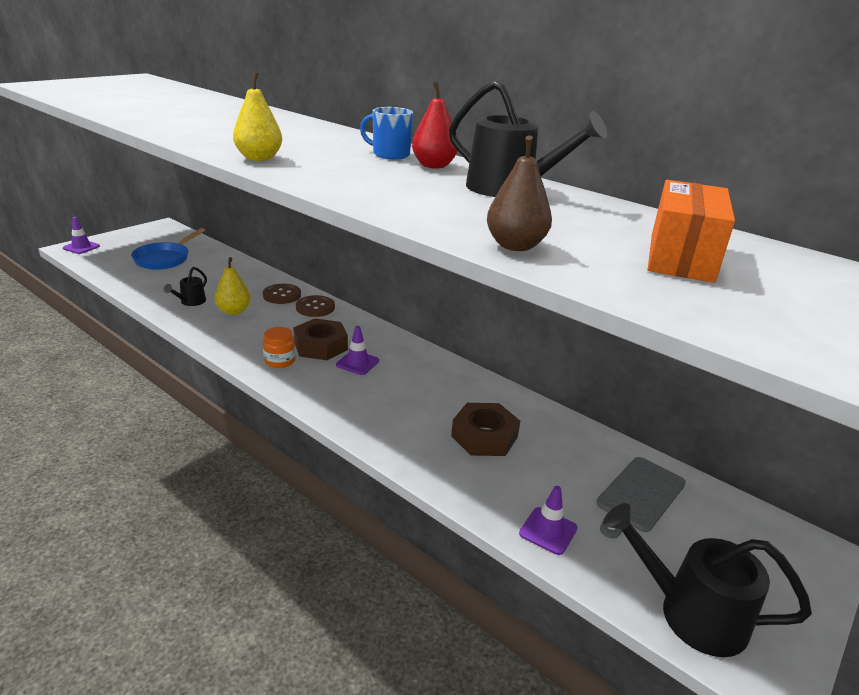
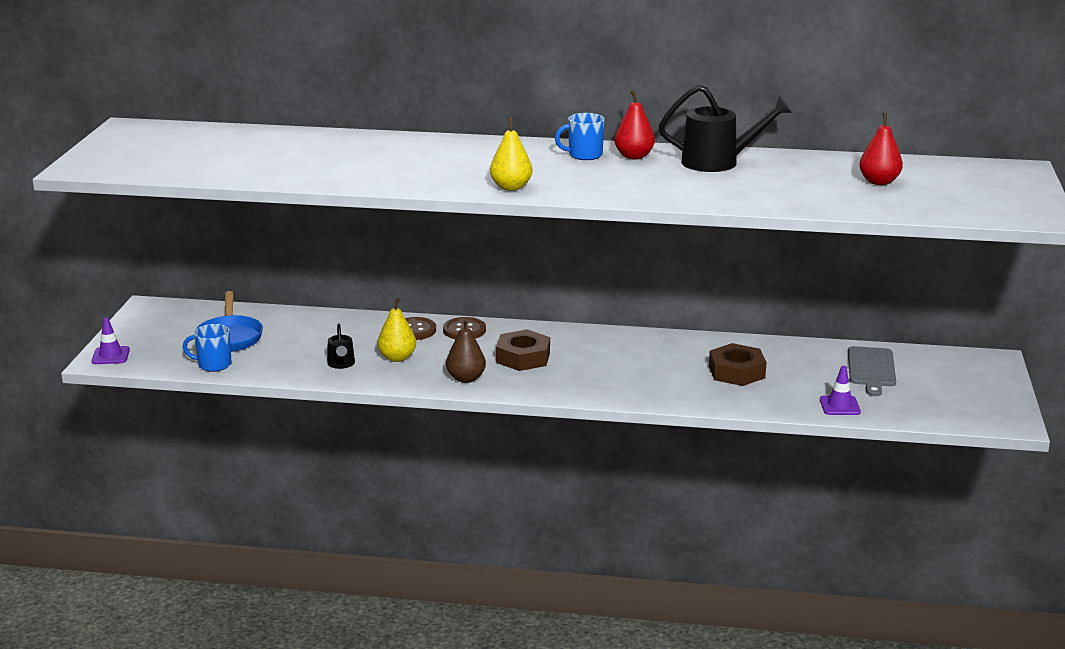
camera: 30 degrees left, 5 degrees down
(119, 273) = (213, 365): none -> blue mug
(280, 361) = (509, 379): orange jar -> none
(357, 363) = (574, 359): purple traffic cone -> none
(515, 246) = (792, 202): brown pear -> brown pear (466, 378)
(680, 257) = (879, 182): orange box -> red pear
(689, 613) = (952, 412): black watering can -> none

